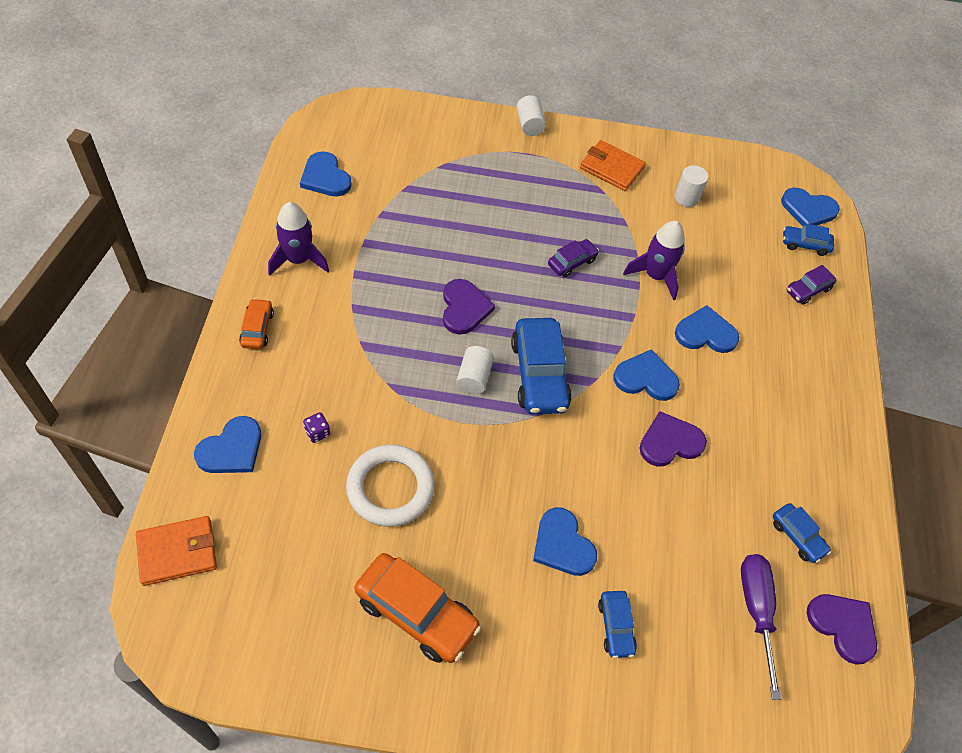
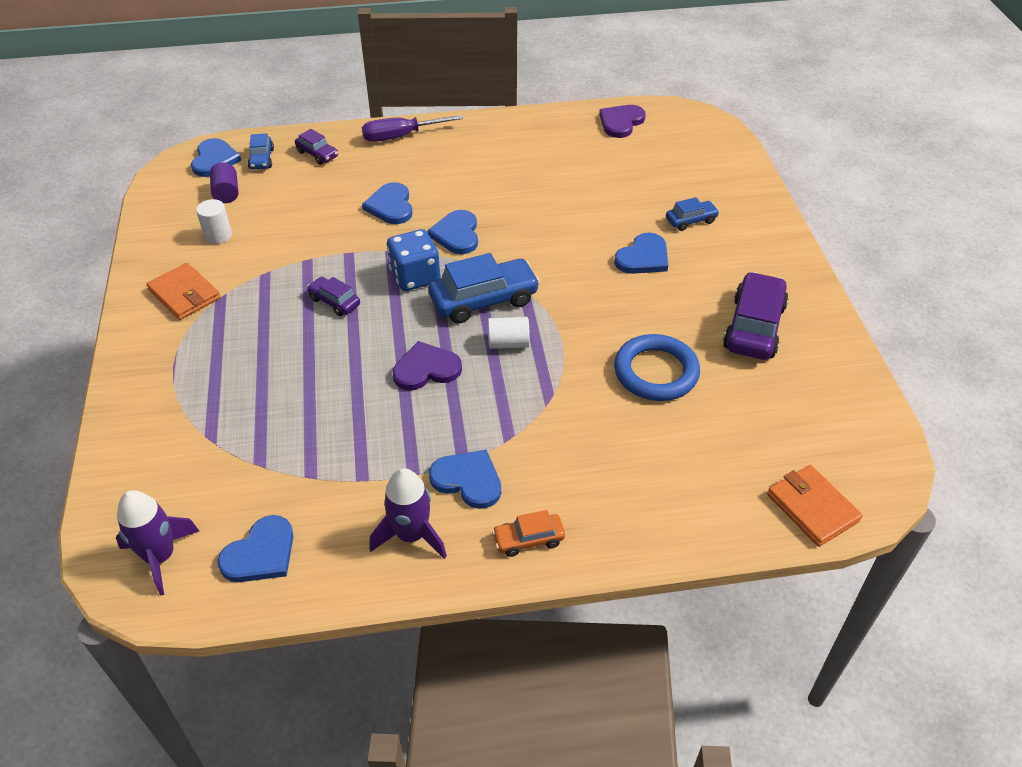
camera: 100 degrees left, 10 degrees down
(231, 449) = (685, 506): blue heart -> blue heart (468, 480)
(317, 432) = (629, 442): purple dice -> none
(390, 488) = (656, 372): white ring -> blue ring
(416, 613) = (754, 327): orange car -> purple car
(529, 125) = (121, 374): white cylinder -> none
(589, 328) = (415, 277): none -> blue dice
(611, 168) = (185, 294): orange wallet -> orange wallet turned 60 degrees counterclockwise
(655, 276) = (333, 243): purple rocket -> purple rocket (160, 557)
(670, 442) = (515, 213): purple heart -> none
(751, 211) = (226, 193): none -> purple cylinder
(756, 611) = (635, 158): purple screwdriver -> purple screwdriver (401, 136)
(797, 536) = (564, 145): blue car -> none

